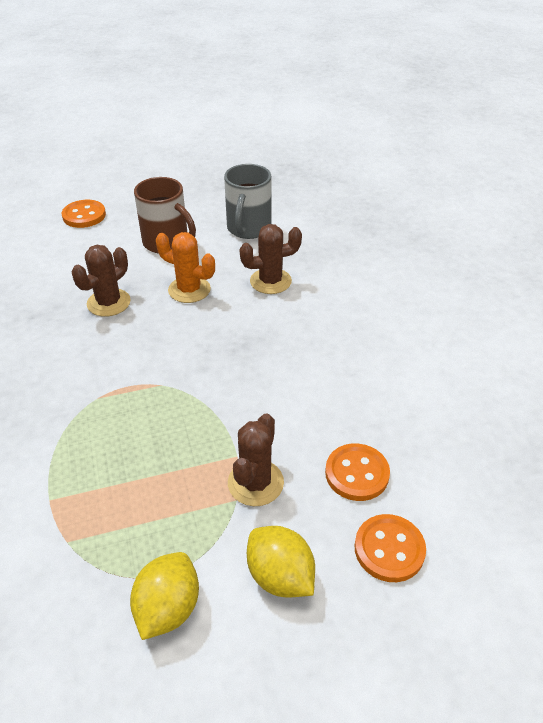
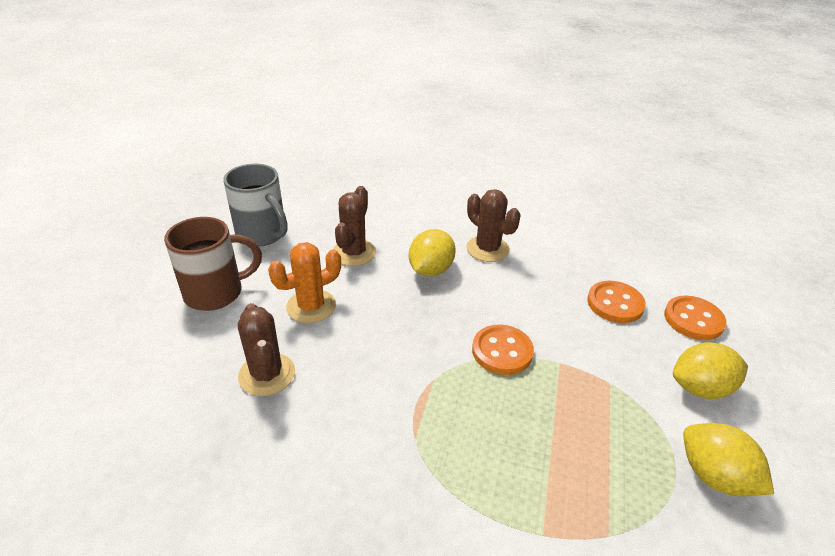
camera: 60 degrees left, 5 degrees down
(84, 215) = (73, 339): orange button -> orange button (502, 351)
(255, 483) = (597, 363): brown cactus -> brown cactus (487, 249)
(290, 331) = (431, 270): none -> yellow lemon

